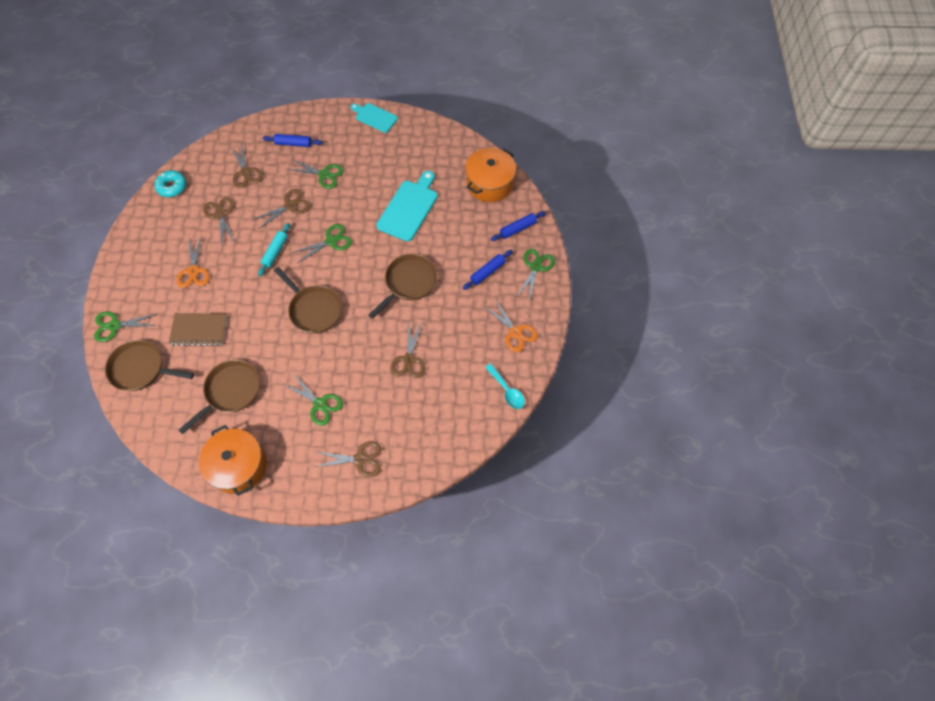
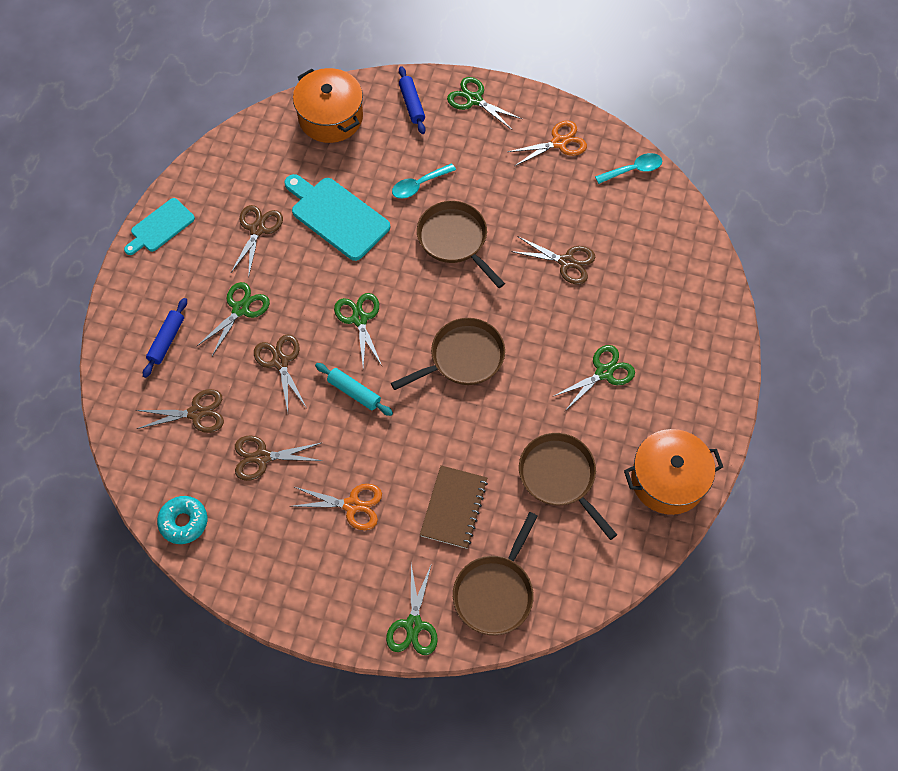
camera: 75 degrees left, 0 degrees up
(360, 459) = (687, 340): brown scissors -> brown scissors (257, 229)
(449, 250) = (419, 185): none -> turquoise spoon
(487, 272) = (465, 151): blue rolling pin -> none

